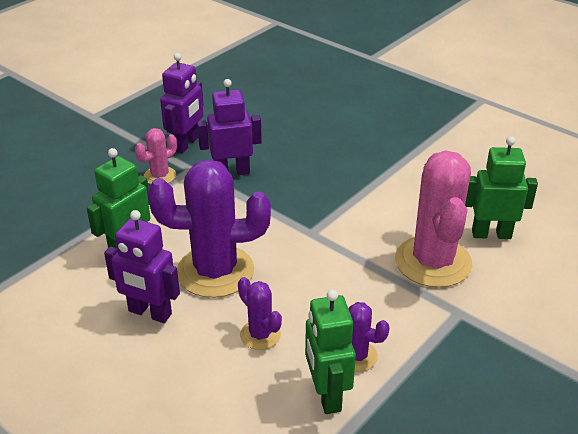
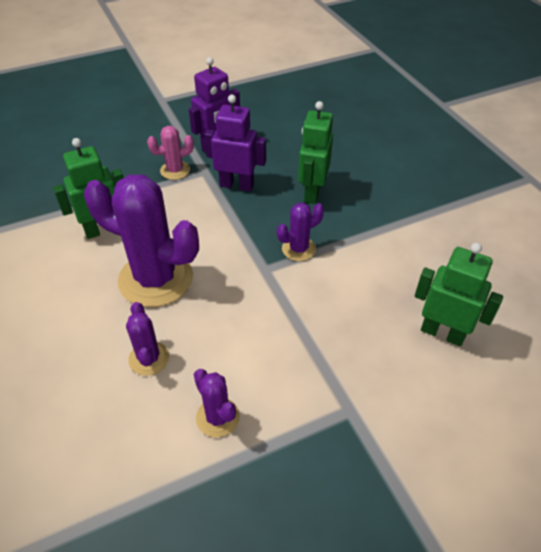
camera: 25 degrees right, 10 degrees up
(149, 313) = (76, 300): purple robot -> none
(326, 395) = (163, 448): green robot -> green robot (312, 192)
(329, 208) = (298, 249): none -> purple cactus
(433, 262) = (360, 342): pink cactus -> none

